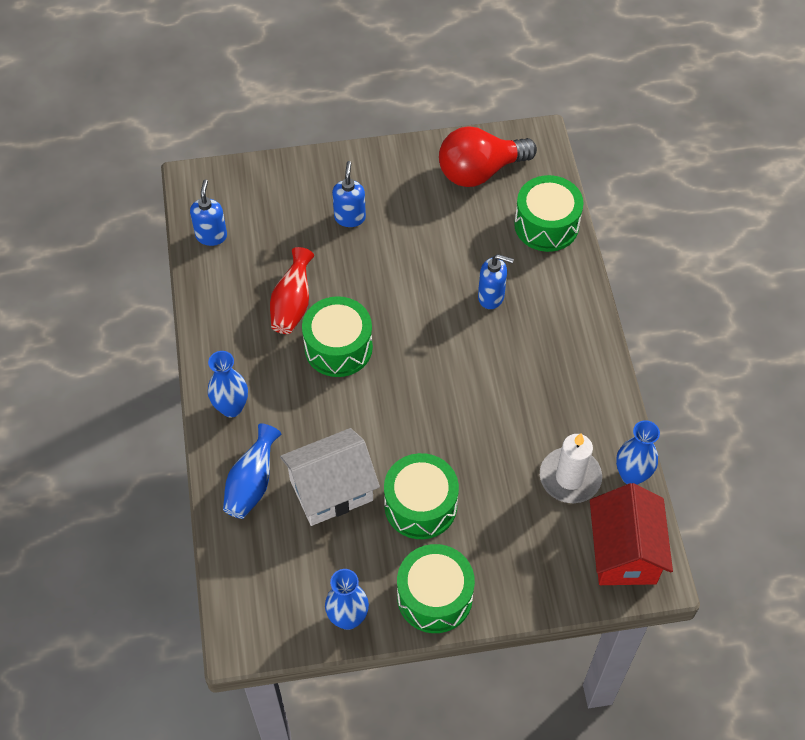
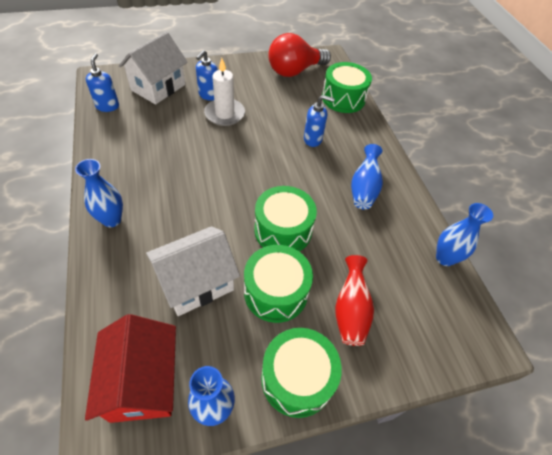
camera: 10 degrees left, 5 degrees down
(252, 483) = (125, 281): blue vase -> blue vase (364, 188)
(278, 202) = (158, 87): none -> white house
(292, 304) = (166, 147): red vase -> red vase (350, 310)
(338, 347) = (201, 174): green drum -> green drum (283, 230)
(350, 217) = (208, 95): blue soap dispenser -> blue soap dispenser turned 150 degrees counterclockwise
(570, 477) = (396, 262): white candle -> white candle (224, 114)
(624, 552) = (457, 323): red house -> red house (143, 382)

